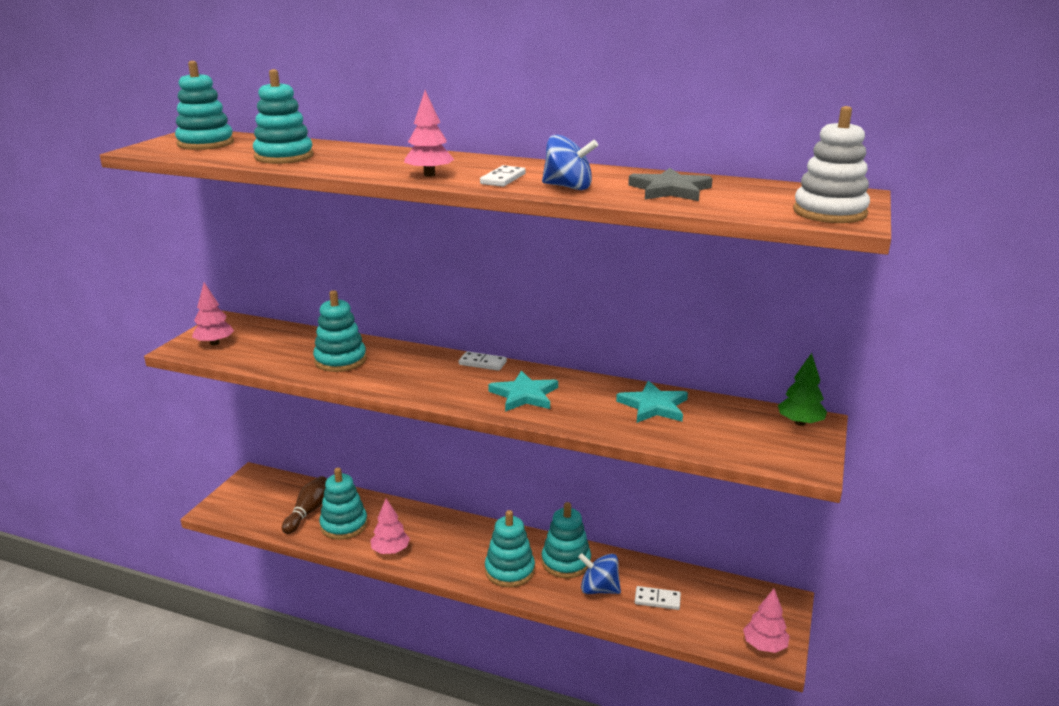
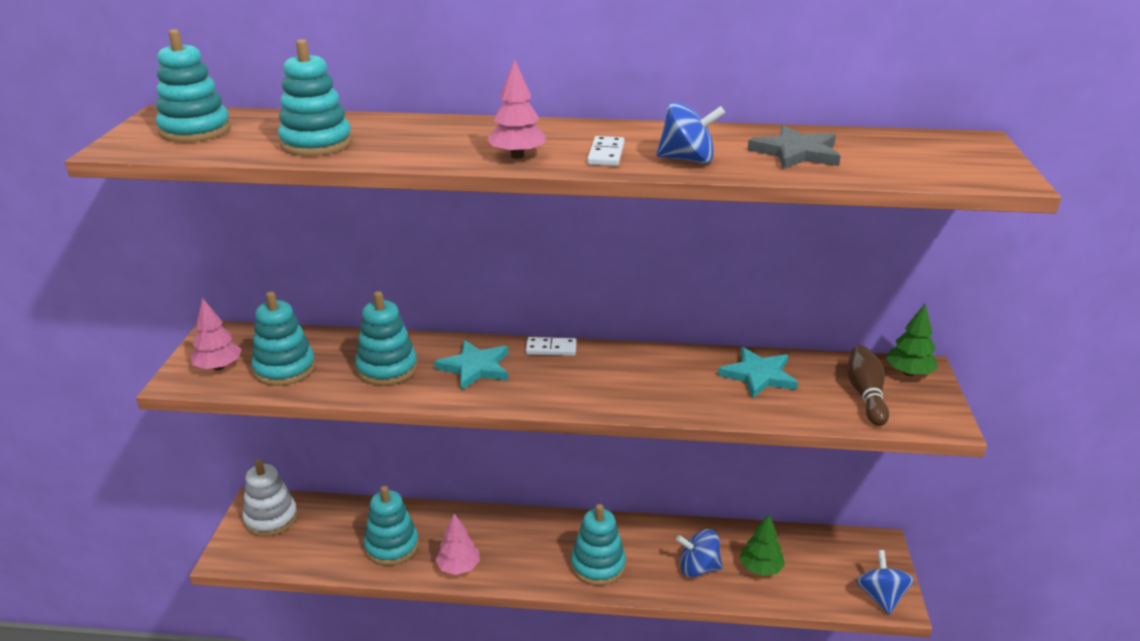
camera: 15 degrees left, 5 degrees up
(308, 512) = (343, 537): brown bowling pin -> brown bowling pin (865, 395)
(524, 395) = (618, 383): turquoise star -> turquoise star (475, 367)
(566, 562) = (652, 543): turquoise stacking toy -> turquoise stacking toy (284, 369)
(657, 600) = (760, 568): white domino -> green tree
(764, 645) = (881, 597): pink tree -> blue spinning top
(829, 212) = (977, 168): white stacking toy -> white stacking toy (271, 518)

